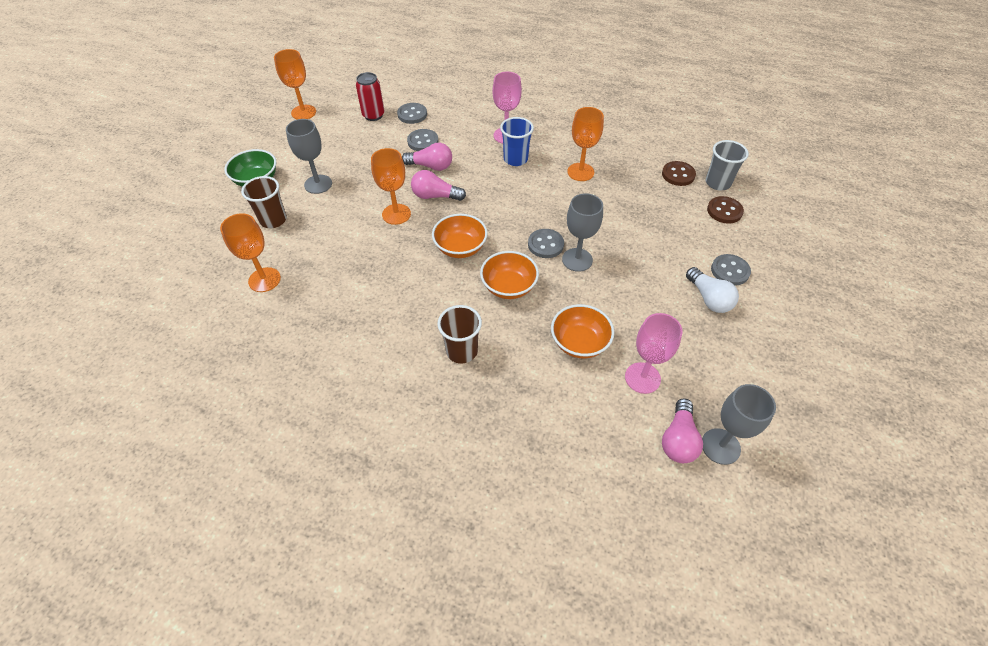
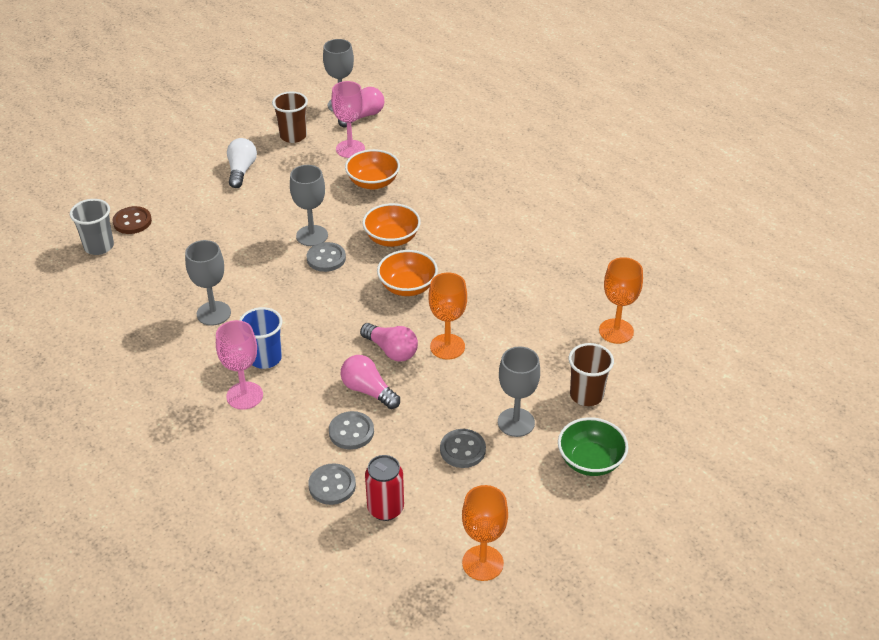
camera: 150 degrees left, 10 degrees down
(462, 351) = (468, 210): brown cup -> brown cup (293, 136)
(580, 172) = (213, 313): orange goblet -> grey goblet
(678, 175) = (123, 270): brown button -> none
(730, 271) = (198, 180): grey button -> grey button (462, 450)

